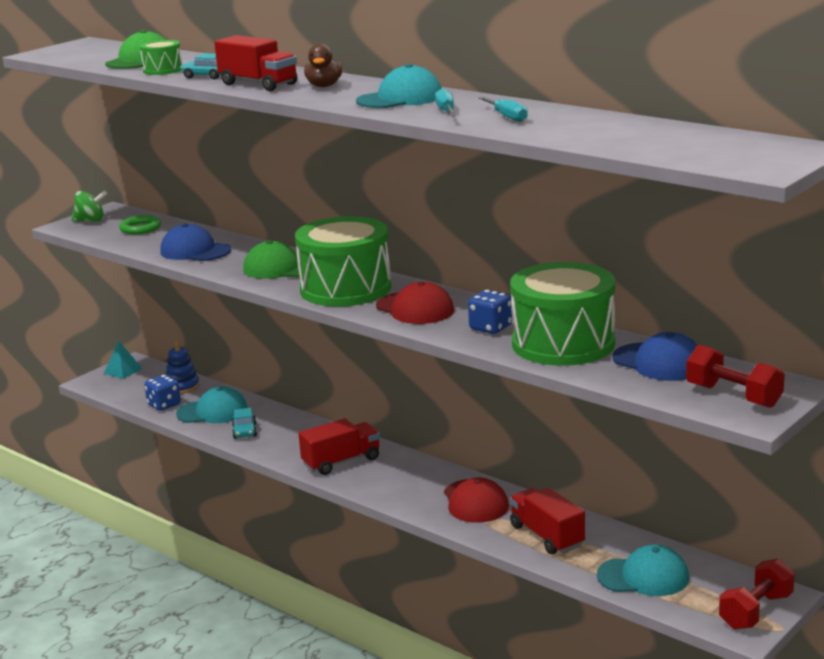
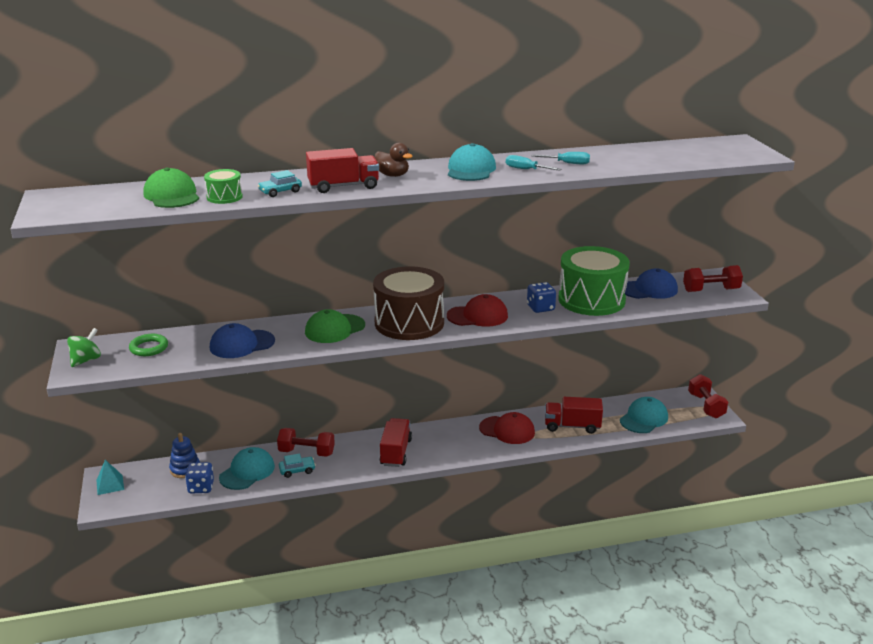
camera: 55 degrees left, 5 degrees up
(244, 431) = (297, 470): turquoise car -> turquoise car turned 45 degrees counterclockwise
(280, 422) = (306, 452): none -> red dumbbell
(345, 289) = (409, 323): green drum -> brown drum

